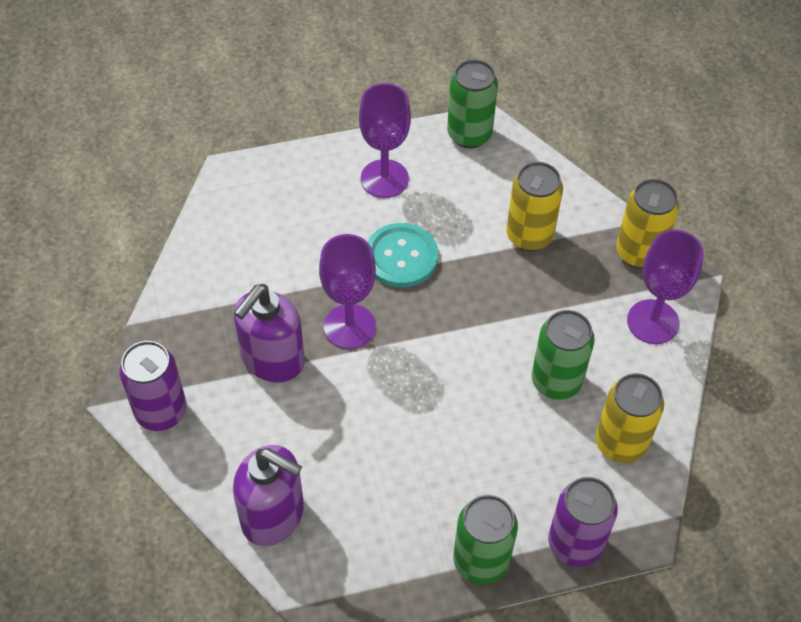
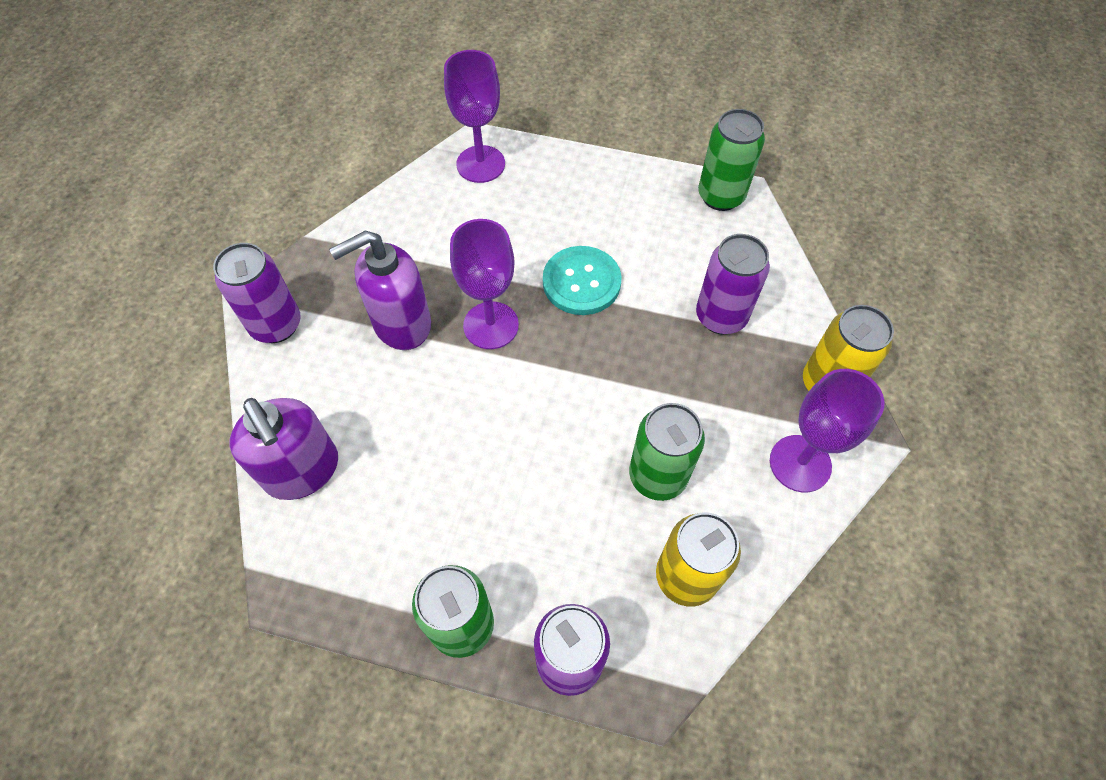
camera: 30 degrees right, 5 degrees up
(384, 179) = (613, 204): purple goblet -> purple goblet (480, 164)
(529, 236) = (721, 316): yellow can -> purple can

